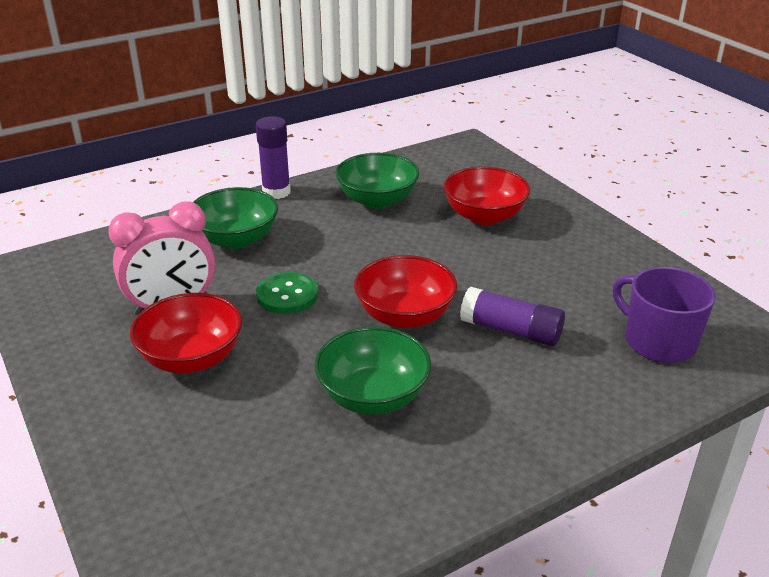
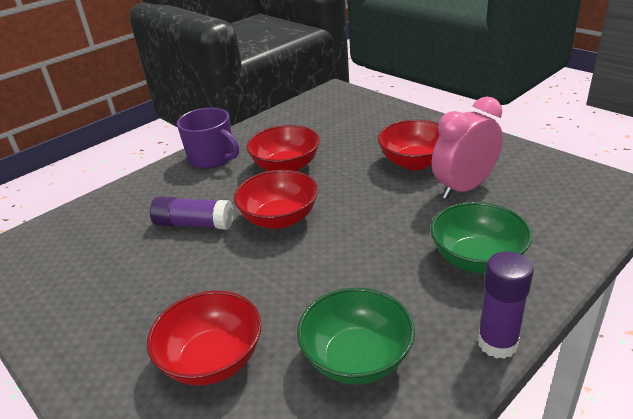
camera: 170 degrees right, 0 degrees up
(287, 295) = (383, 215): green button -> none
(373, 396) = (286, 167): green bowl -> red bowl
(658, 341) = (79, 239): purple mug -> purple mug (212, 158)

